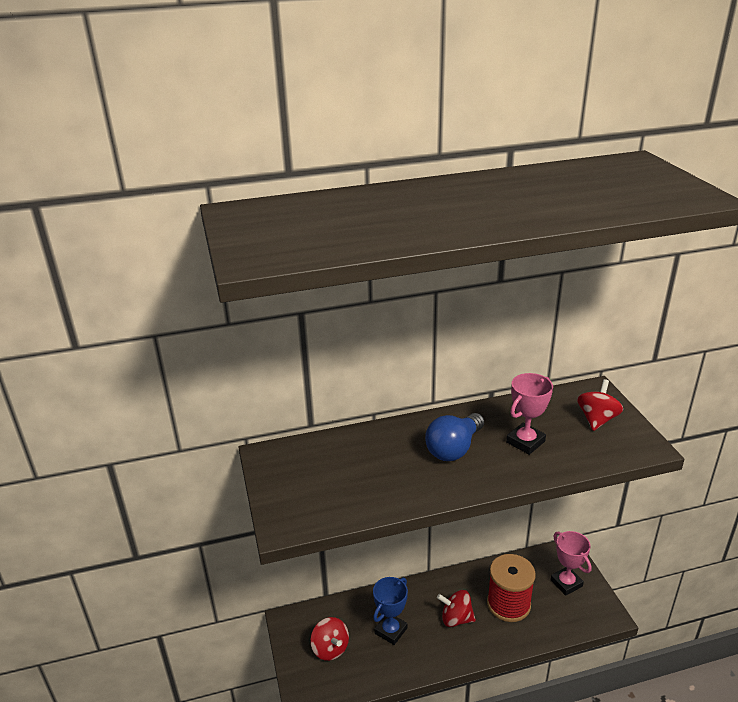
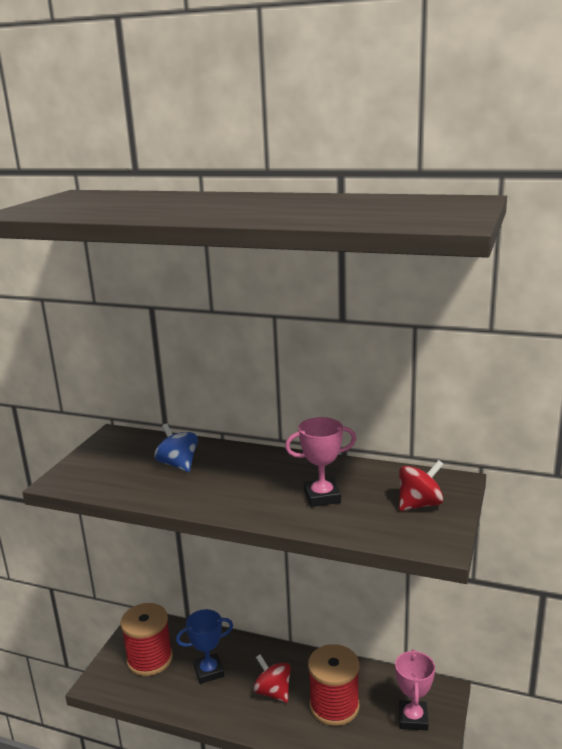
camera: 35 degrees right, 10 degrees down
(330, 648) = (150, 659): red spinning top -> red spool
(372, 461) = (178, 464): none -> blue spinning top
(454, 449) = (252, 479): blue light bulb -> none

